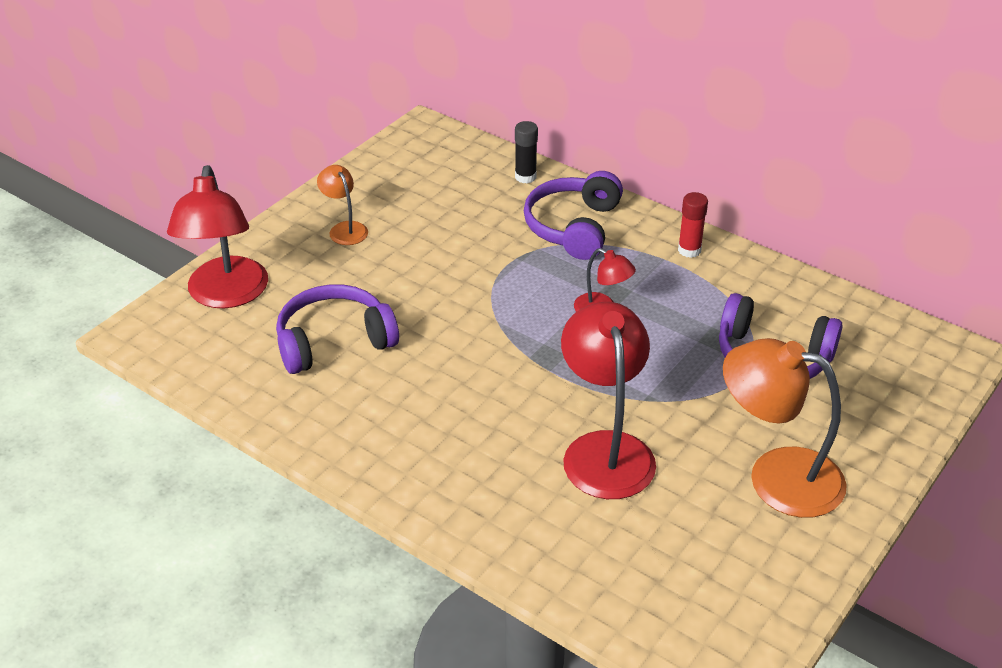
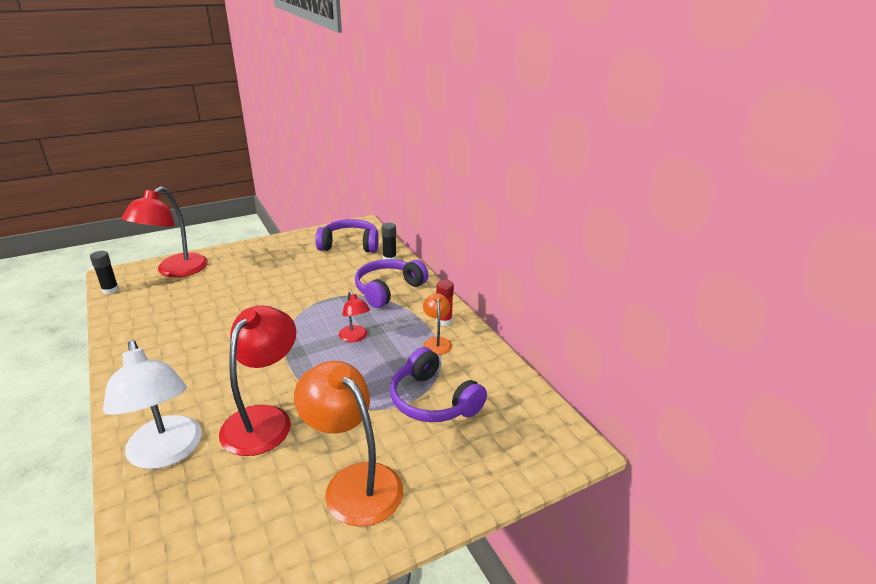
camera: 25 degrees right, 10 degrees down
(166, 358) = (110, 290): none -> black glue stick
(334, 341) = (195, 307): purple headphones -> purple headphones (350, 245)
(345, 229) = (268, 257): orange lamp -> orange lamp (437, 342)
(537, 529) = (166, 453): none -> white lamp

